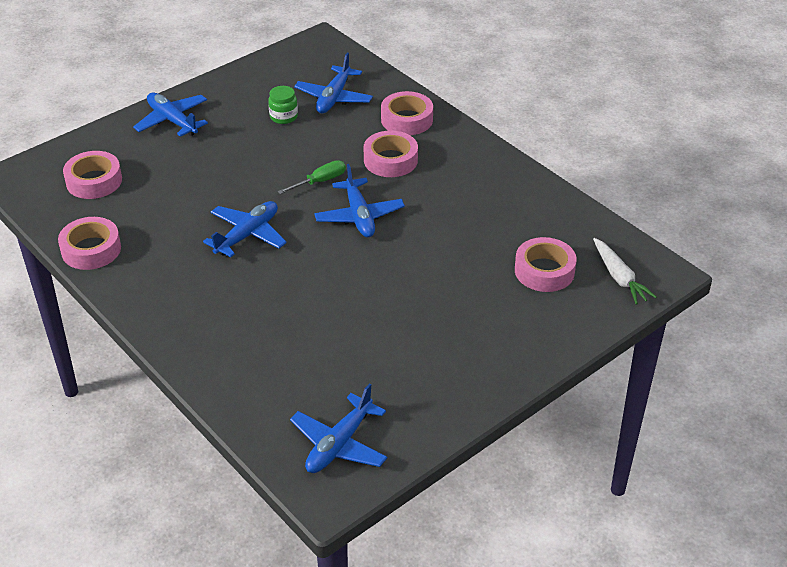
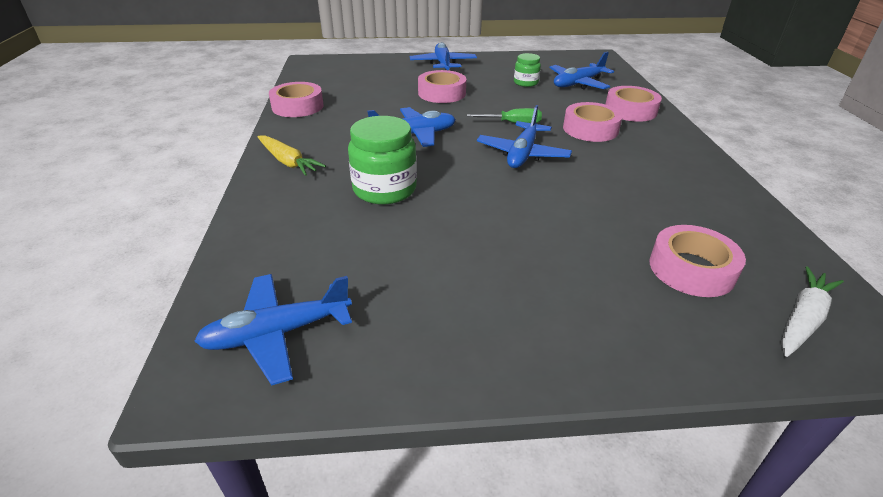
camera: 35 degrees right, 5 degrees down
(94, 181) = (352, 76): pink tape -> pink tape (442, 93)
(171, 317) = (288, 162): none -> yellow carrot
(286, 305) = (384, 189): none -> green jar
(619, 277) = (802, 318): white carrot -> white carrot turned 150 degrees counterclockwise

